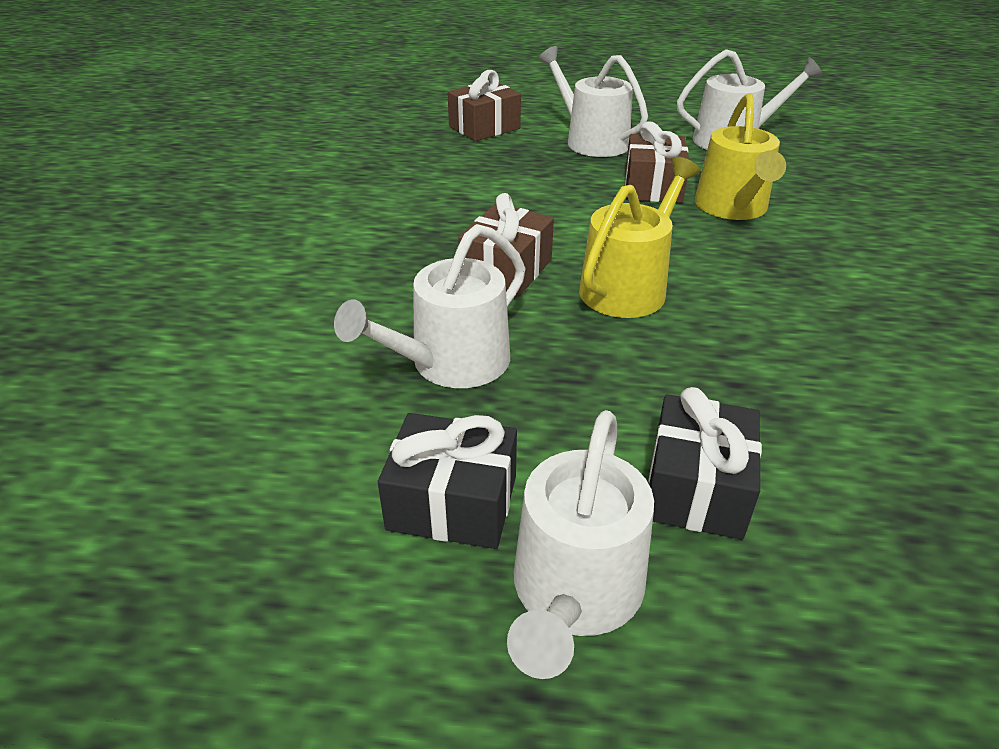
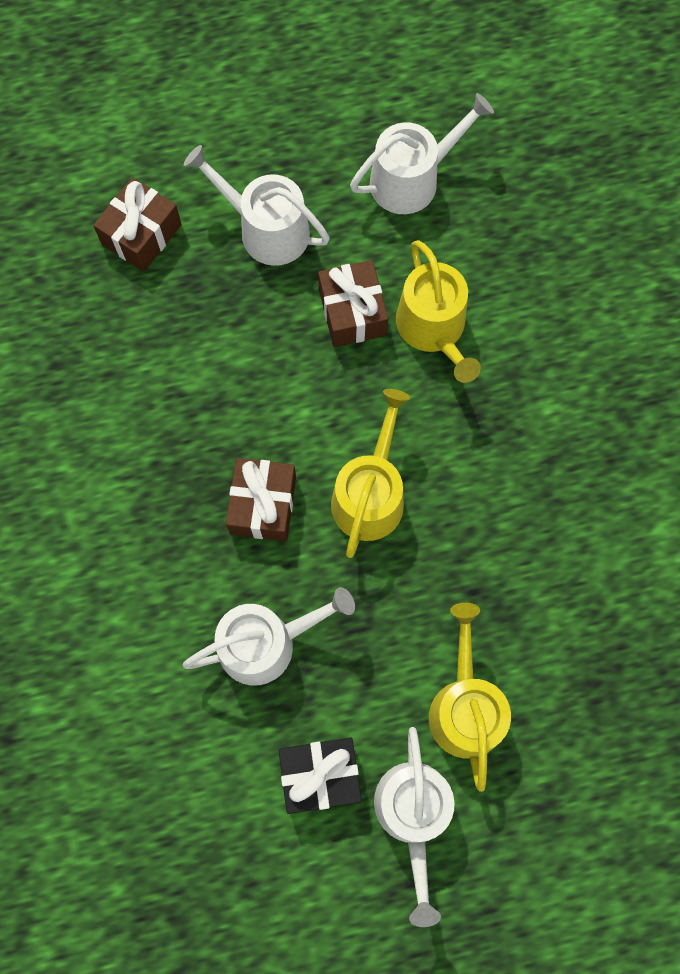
camera: 20 degrees left, 35 degrees up
(451, 363) = (266, 643): white watering can -> white watering can turned 135 degrees counterclockwise
(696, 488) = (465, 707): black gift -> yellow watering can

